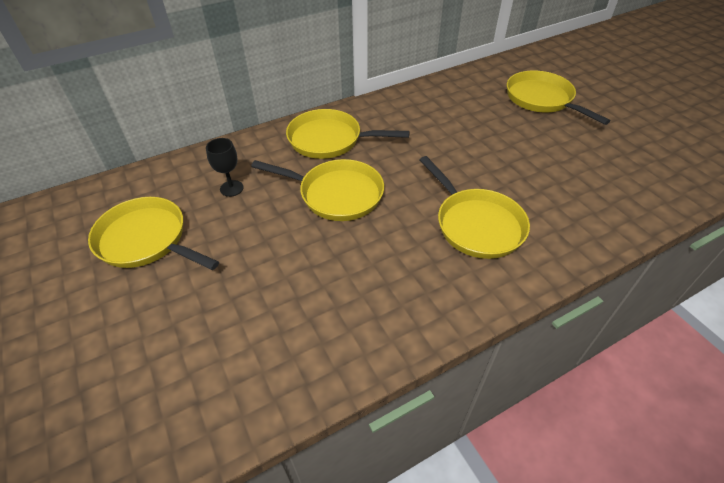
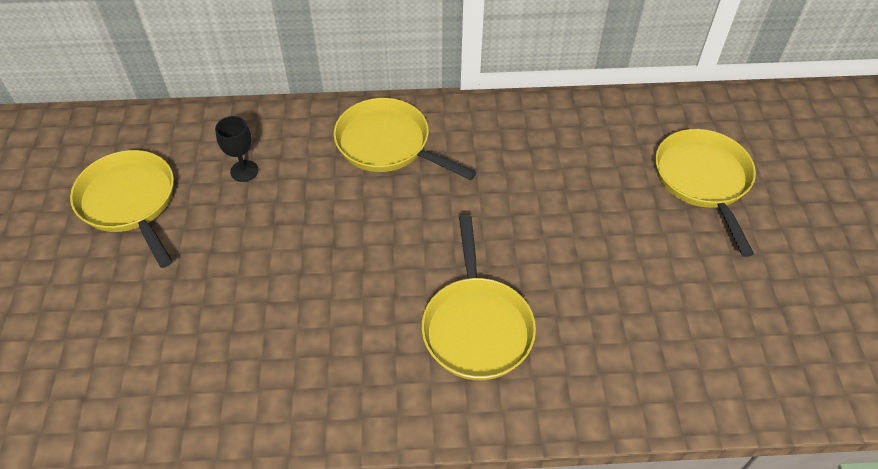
camera: 25 degrees right, 5 degrees up
(336, 194) = (348, 222): yellow pan -> none

